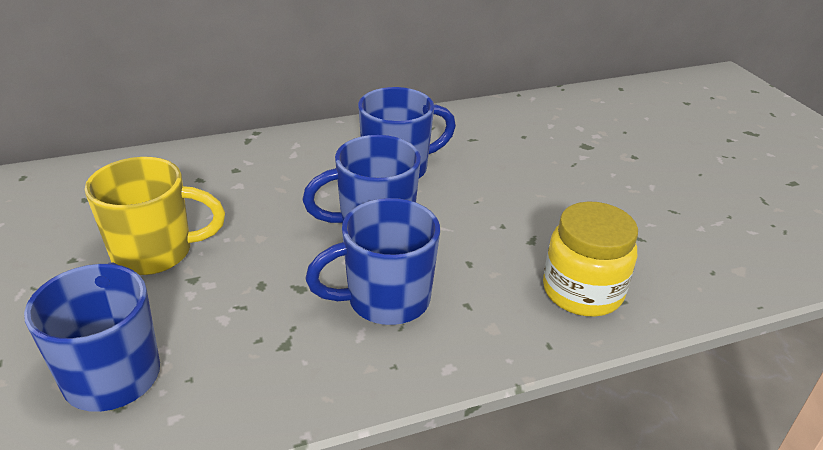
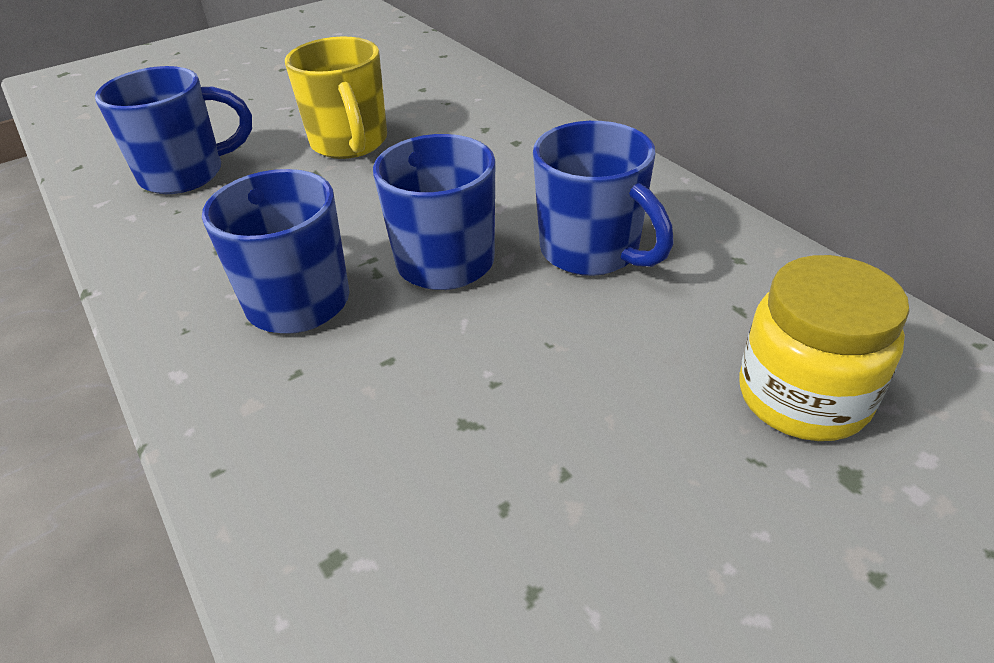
camera: 80 degrees right, 5 degrees up
(582, 292) = (343, 504): yellow jar -> yellow jar (803, 397)

